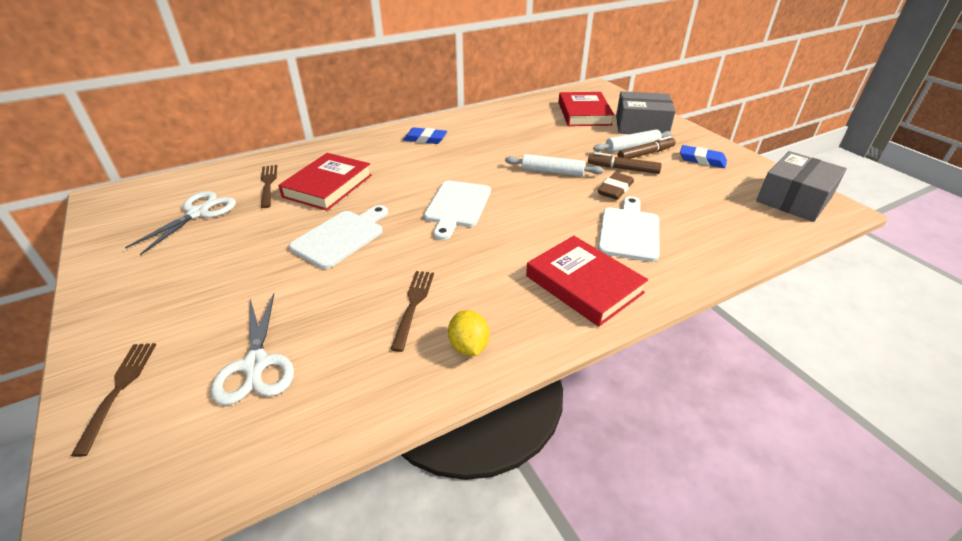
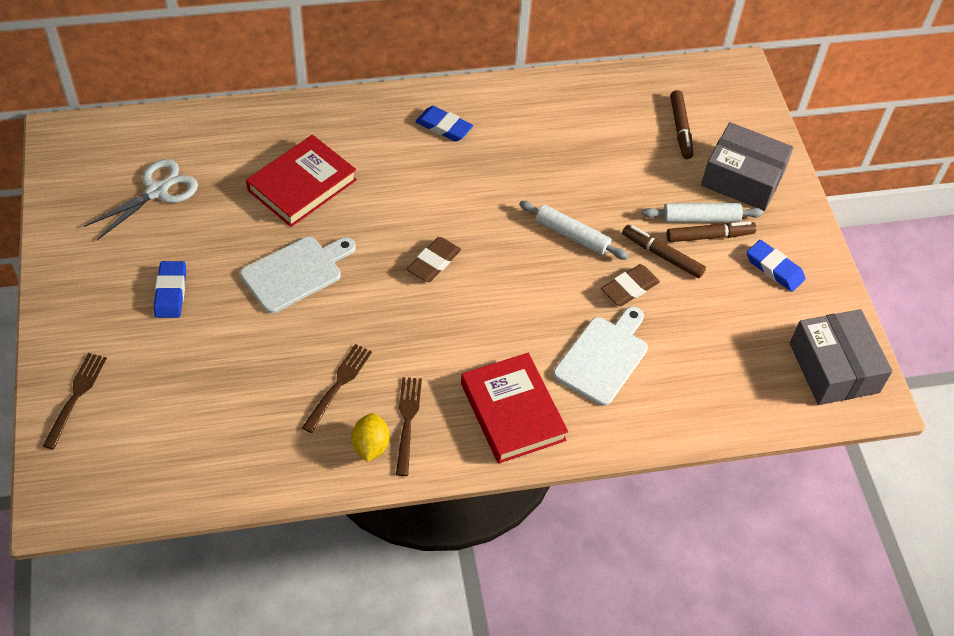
camera: 15 degrees right, 15 degrees up
(222, 276) = (171, 292): none -> blue eraser
(256, 364) = (186, 406): white scissors -> none
(268, 184) = (237, 162): brown fork -> brown fork (407, 421)
(457, 206) = (434, 262): white cutting board -> brown eraser
(584, 113) = (680, 129): red book -> brown marker
(794, 199) = (834, 368): grey box -> grey box turned 75 degrees counterclockwise

